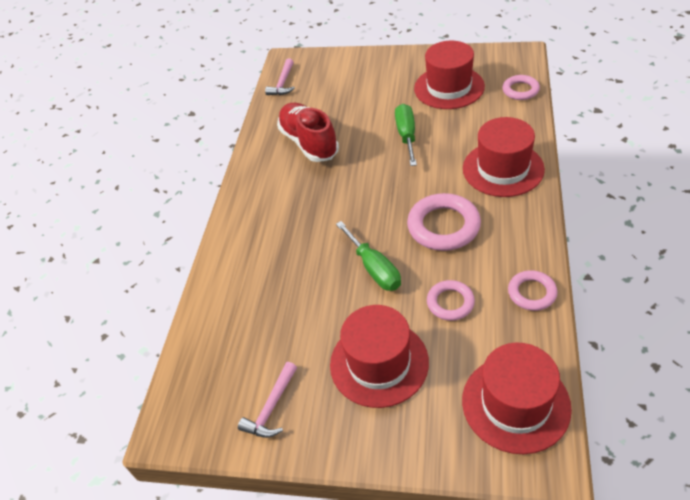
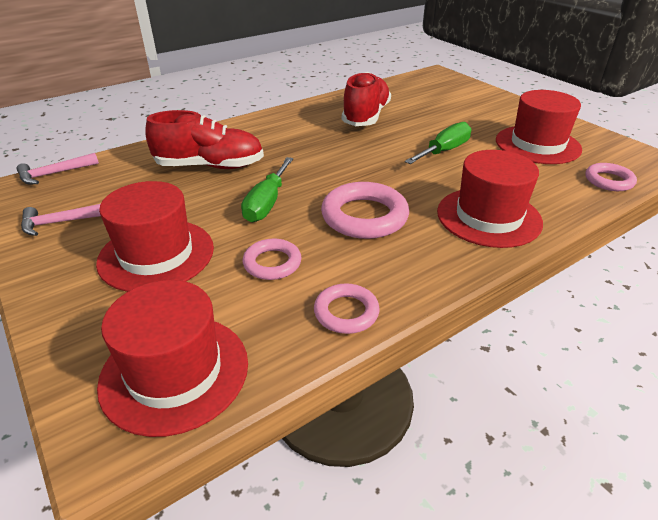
camera: 40 degrees right, 10 degrees down
(282, 275) = (210, 166): none -> red shoe
(283, 83) = (410, 82): pink hammer -> pink hammer (54, 174)

